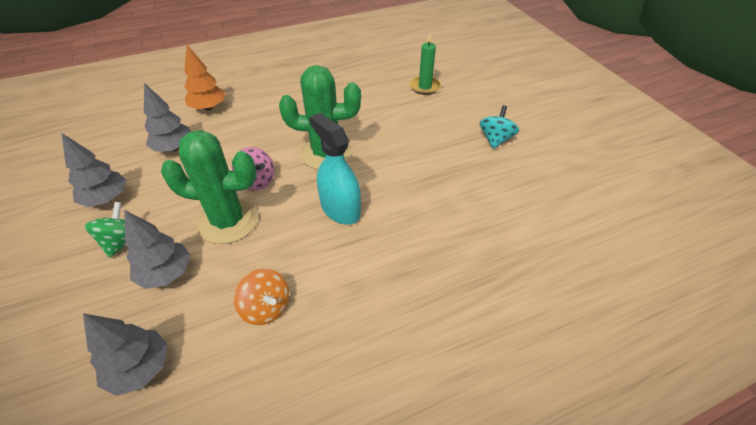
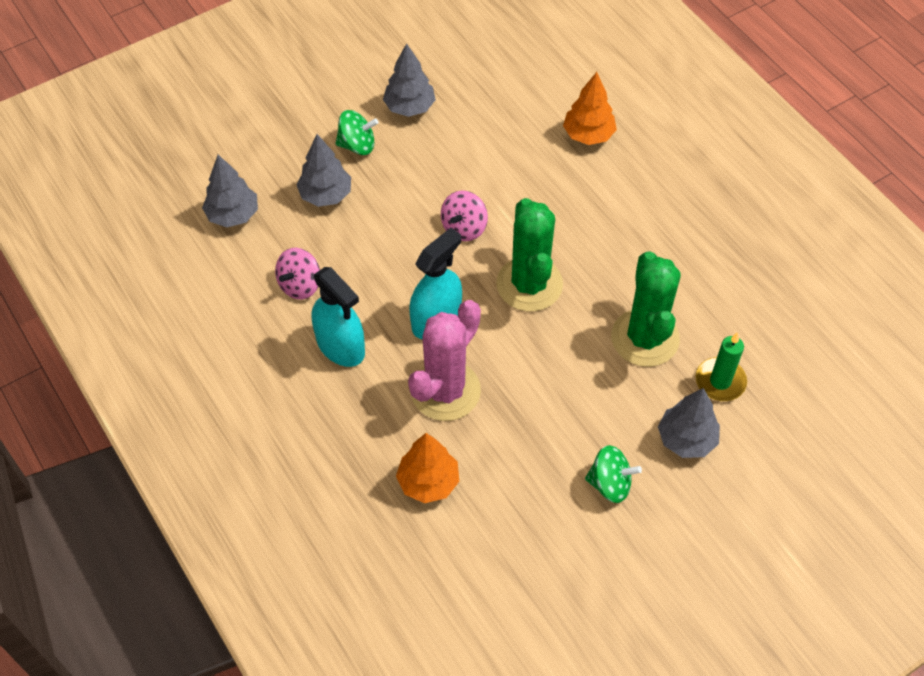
camera: 80 degrees right, 10 degrees up
(174, 148) = (501, 131): grey tree -> grey tree (686, 439)
(228, 221) = (398, 221): green cactus -> green cactus (645, 338)
(266, 307) = (300, 285): orange spinning top -> pink spinning top
(348, 280) = (340, 346): none -> turquoise spray bottle
(410, 212) = (445, 391): none -> pink cactus
(494, 233) = (428, 482): none -> orange tree
(495, 139) = (610, 484): turquoise spinning top -> green spinning top

